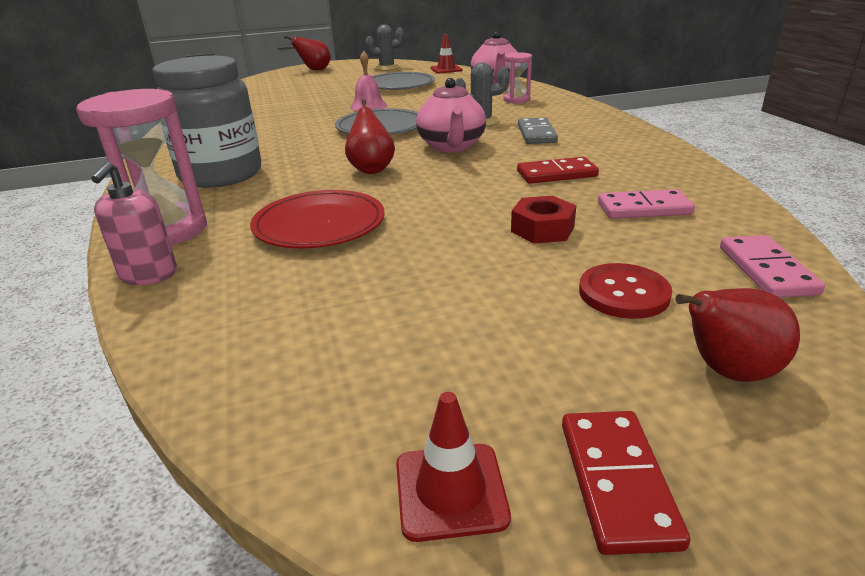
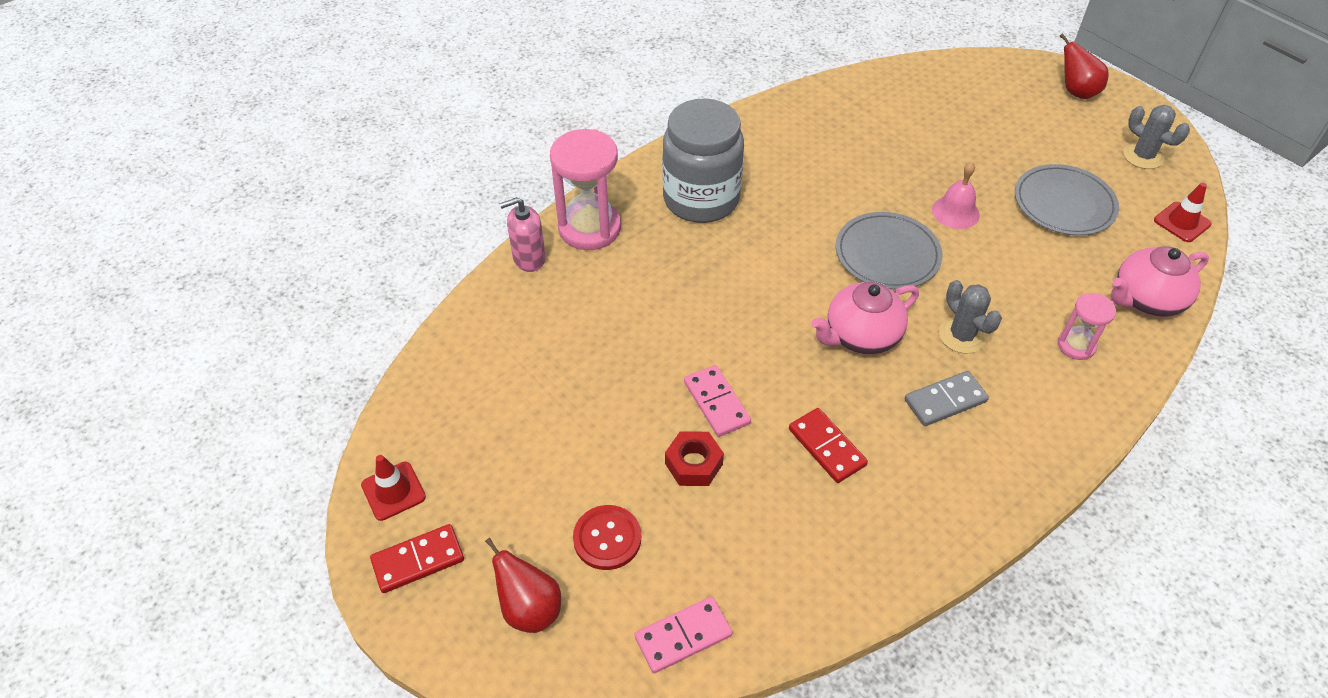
camera: 65 degrees right, 20 degrees up
(319, 224) = (638, 312): red plate -> none
(371, 169) = (765, 297): red pear -> none
(643, 208) = (773, 534): pink domino -> pink domino (716, 403)

